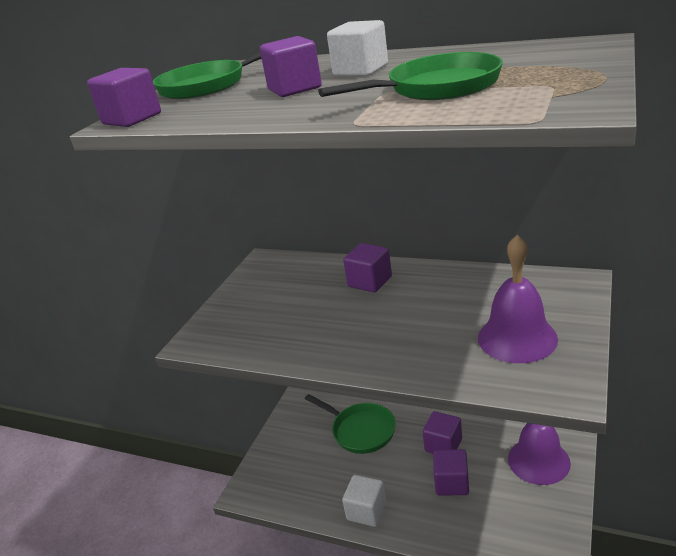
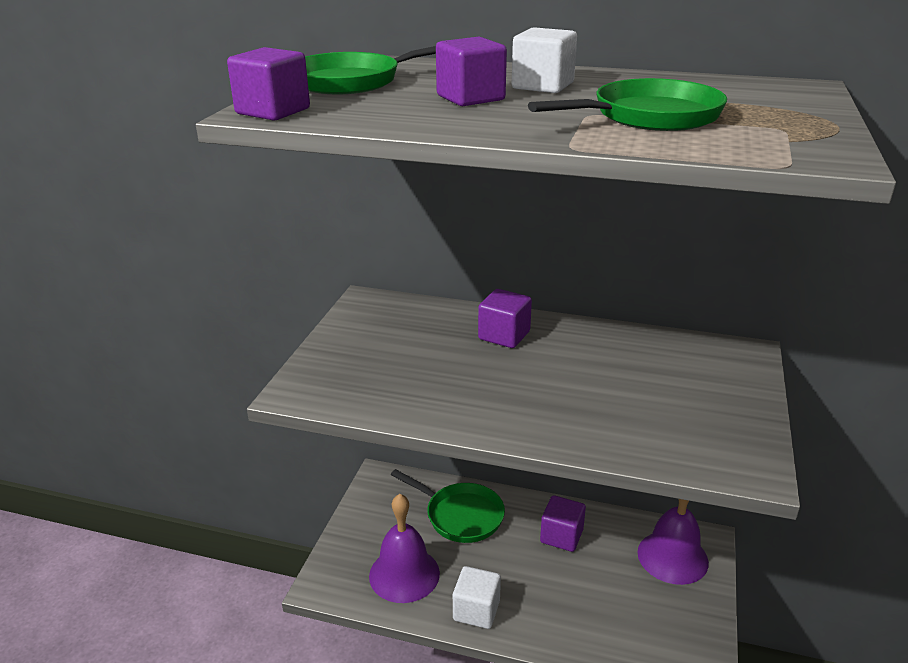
camera: 10 degrees left, 0 degrees up
(451, 483) = (575, 580): purple cube -> none
(517, 338) = (688, 410): purple bell -> purple bell (404, 574)

